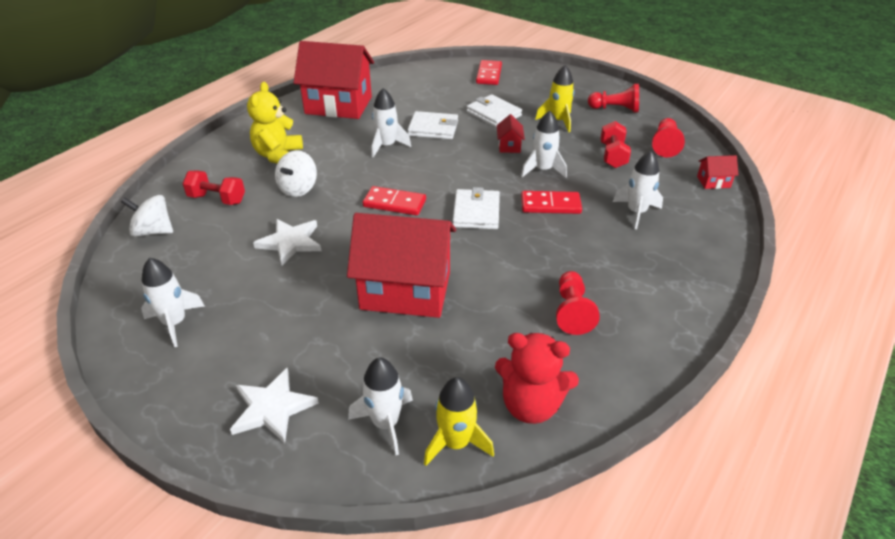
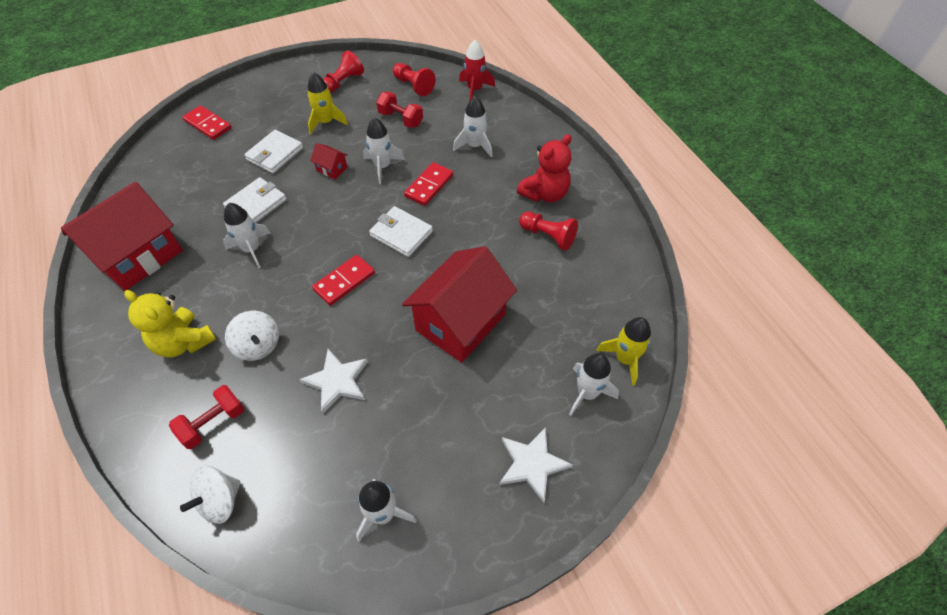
camera: 60 degrees left, 15 degrees up
(493, 114) = (275, 154): white wallet -> white wallet turned 45 degrees counterclockwise
(531, 405) = (615, 302): red teddy bear -> red teddy bear (544, 194)
(713, 182) = (474, 90): red house -> red rocket

